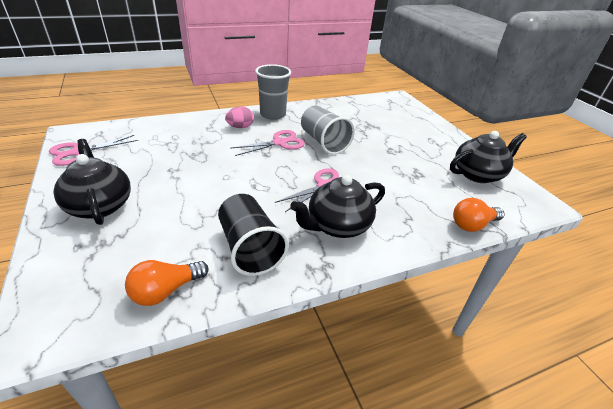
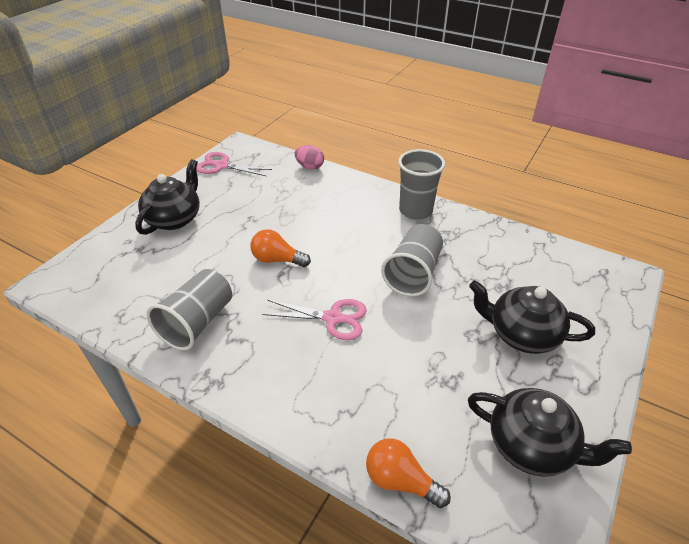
camera: 55 degrees right, 5 degrees up
(166, 291) = (119, 309): orange light bulb -> orange light bulb (277, 260)
(240, 127) = (362, 208): pink egg -> pink egg (310, 167)
(250, 248) = (197, 322): black cup -> grey cup
(279, 143) = (369, 246): pink scissors -> none
(337, 225) = (280, 361): black teapot -> black teapot (522, 334)

